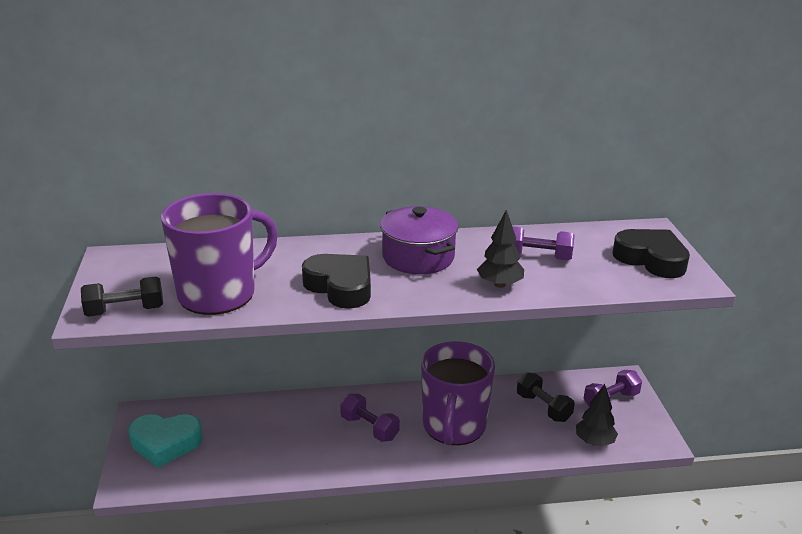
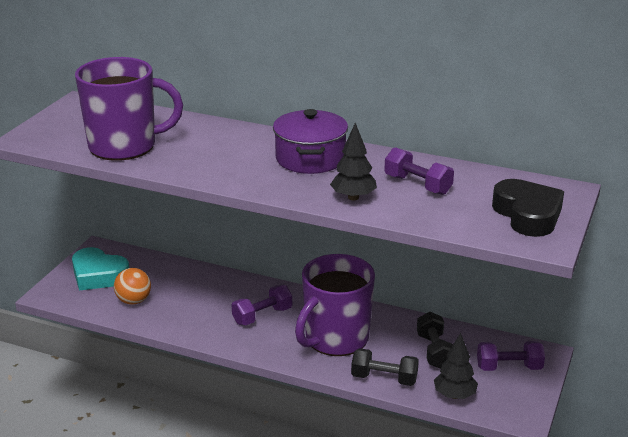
camera: 30 degrees right, 0 degrees up
(125, 311) = (49, 141): black dumbbell -> black dumbbell (384, 378)
(228, 458) = (134, 301): none -> orange ball
(340, 287) = (219, 165): black heart -> none
(369, 428) = (262, 316): purple dumbbell -> purple dumbbell turned 75 degrees clockwise

